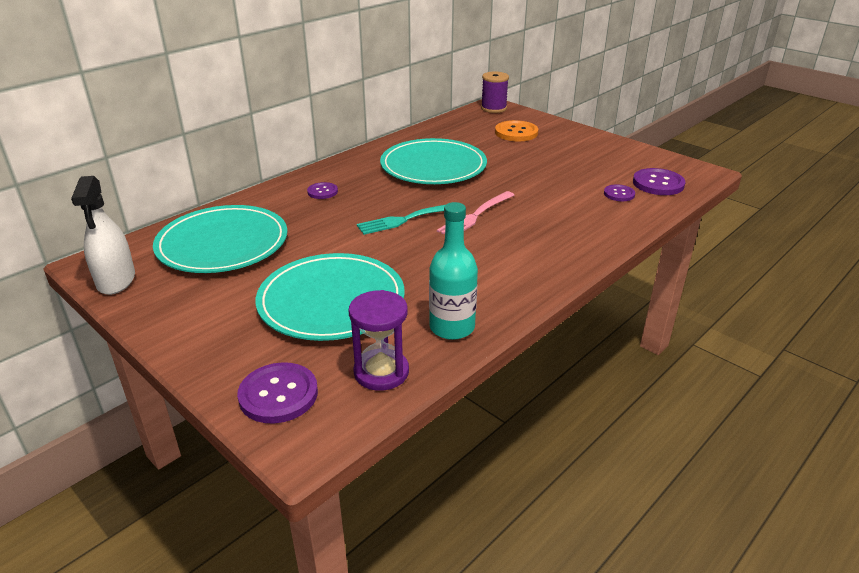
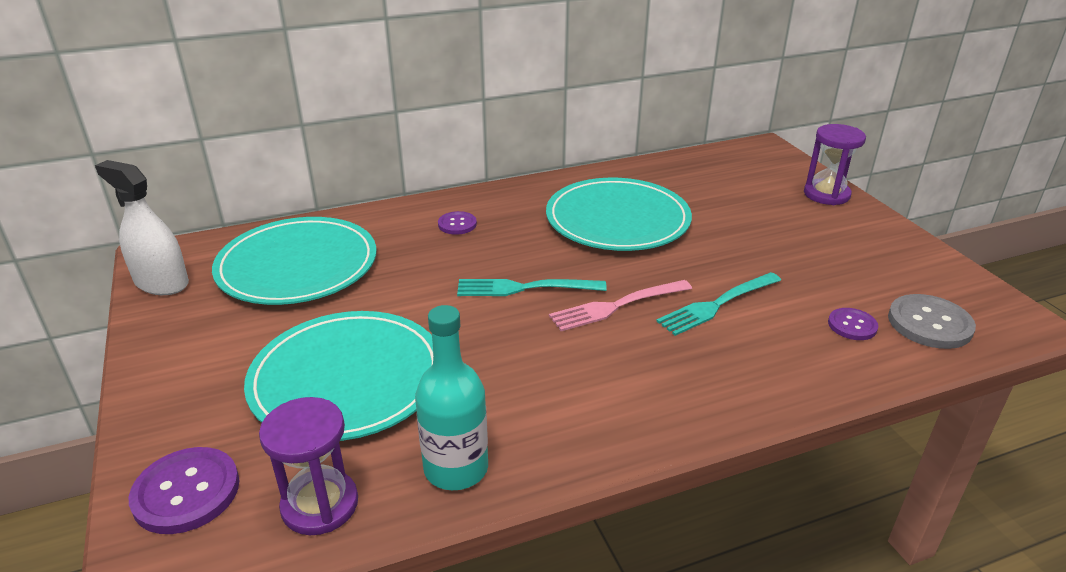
camera: 25 degrees right, 0 degrees up
(116, 280) = (161, 282): white spray bottle -> white spray bottle turned 105 degrees clockwise
(493, 108) = (762, 152): purple spool -> none
(516, 133) = (767, 194): orange button -> none
(535, 201) = (717, 305): none -> turquoise fork
(551, 126) = (826, 194): none -> purple hourglass
(658, 183) = (929, 323): purple button -> grey button

